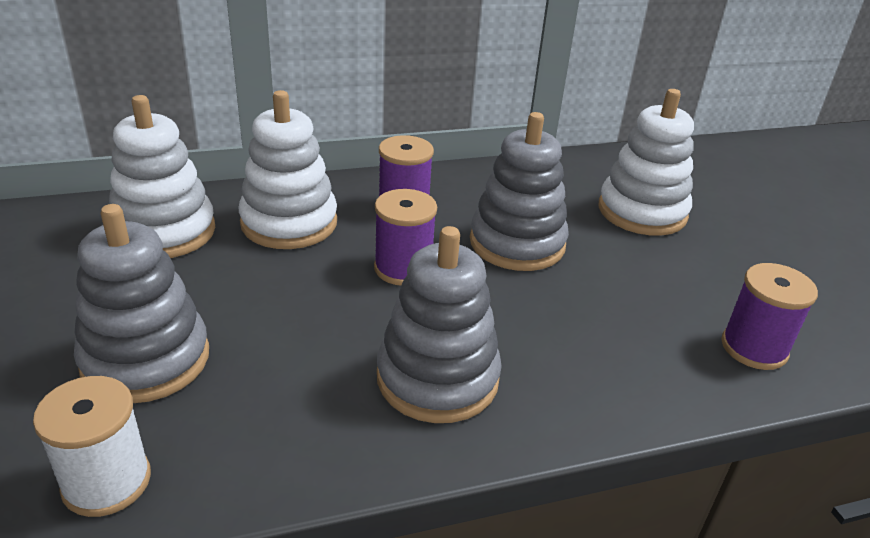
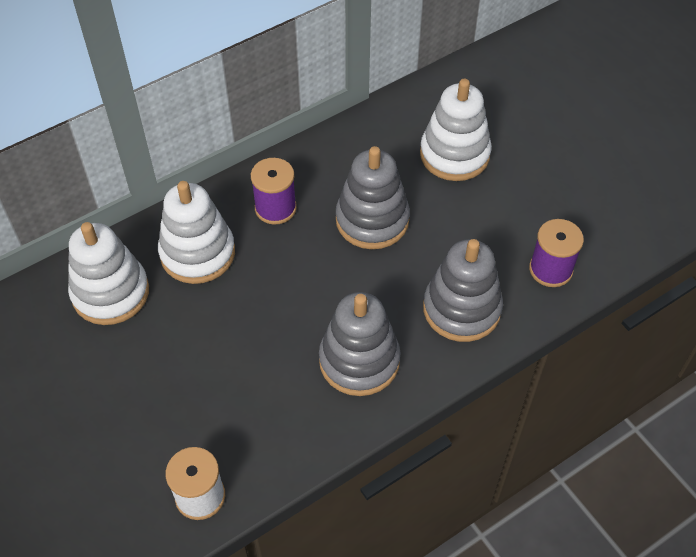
camera: 15 degrees left, 20 degrees up
(146, 359) = (169, 407): grey stacking toy -> grey stacking toy (461, 309)
(403, 268) = (300, 272): purple spool -> none

